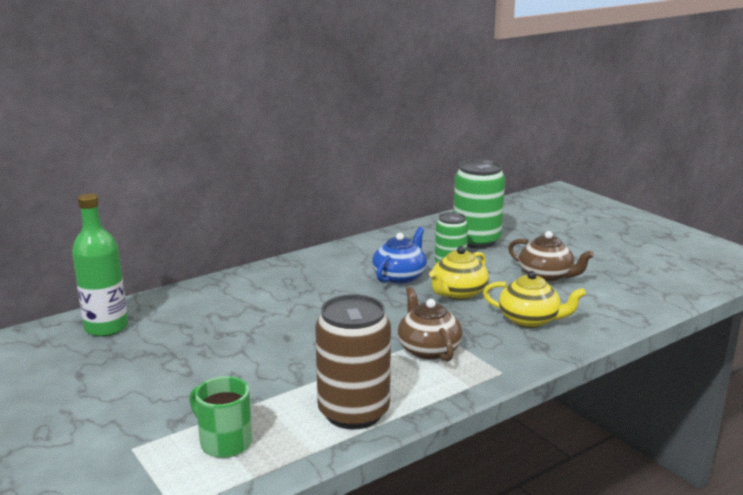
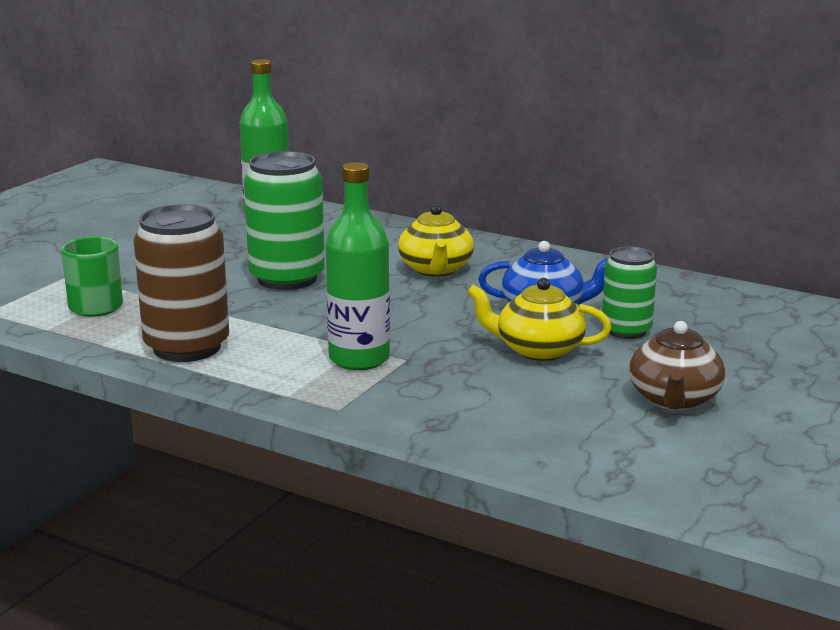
camera: 65 degrees right, 0 degrees up
(428, 349) = (359, 359): brown teapot -> green bottle
(476, 240) = (739, 333): green can -> green can (287, 278)
(530, 320) = (507, 407): yellow teapot -> yellow teapot (436, 269)

